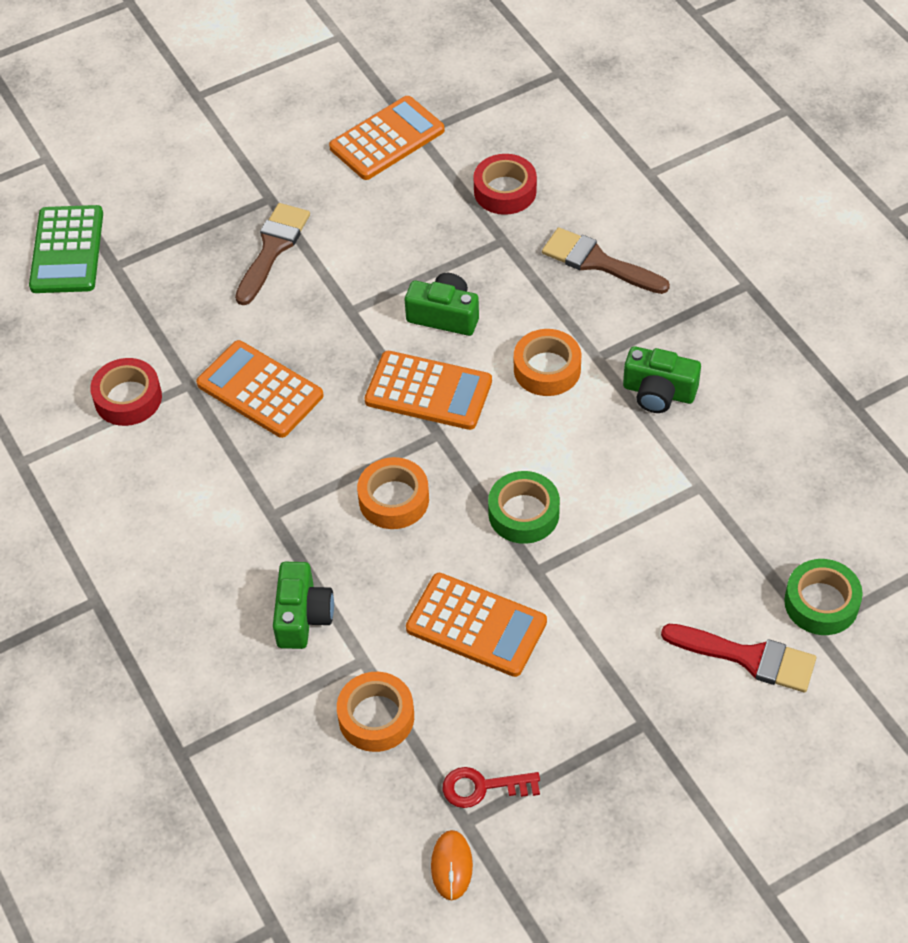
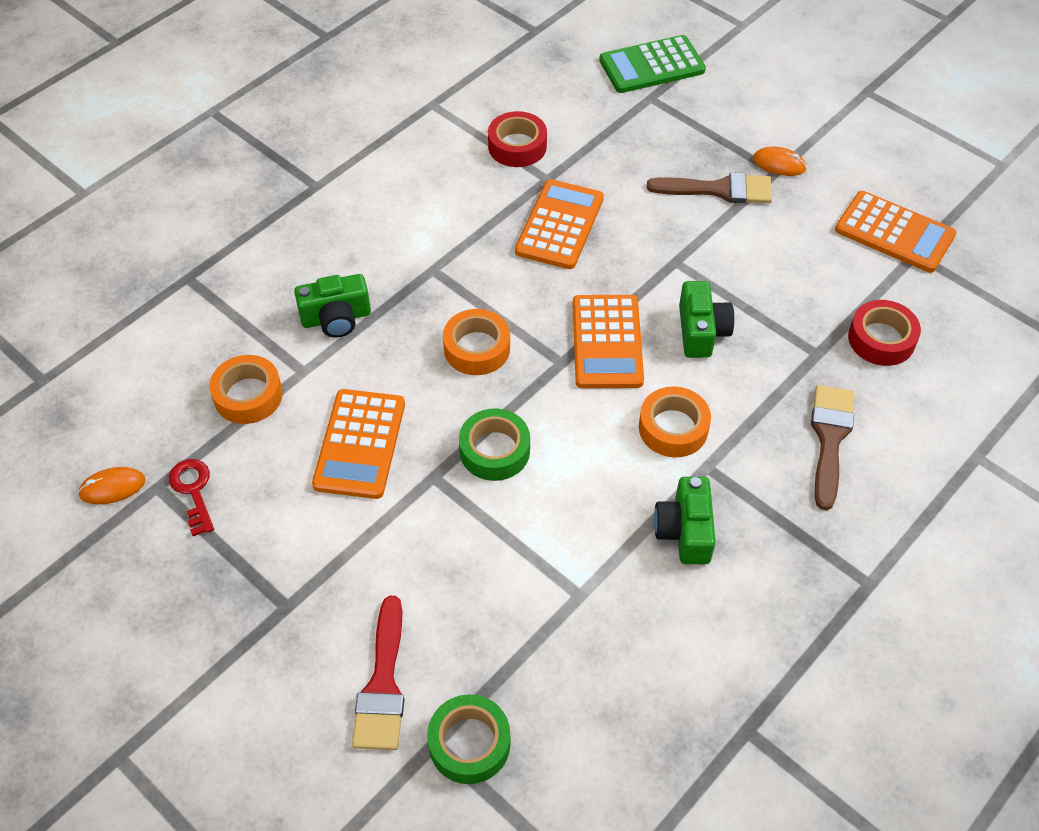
camera: 70 degrees right, 0 degrees up
(261, 192) = (779, 164): none -> orange mouse

